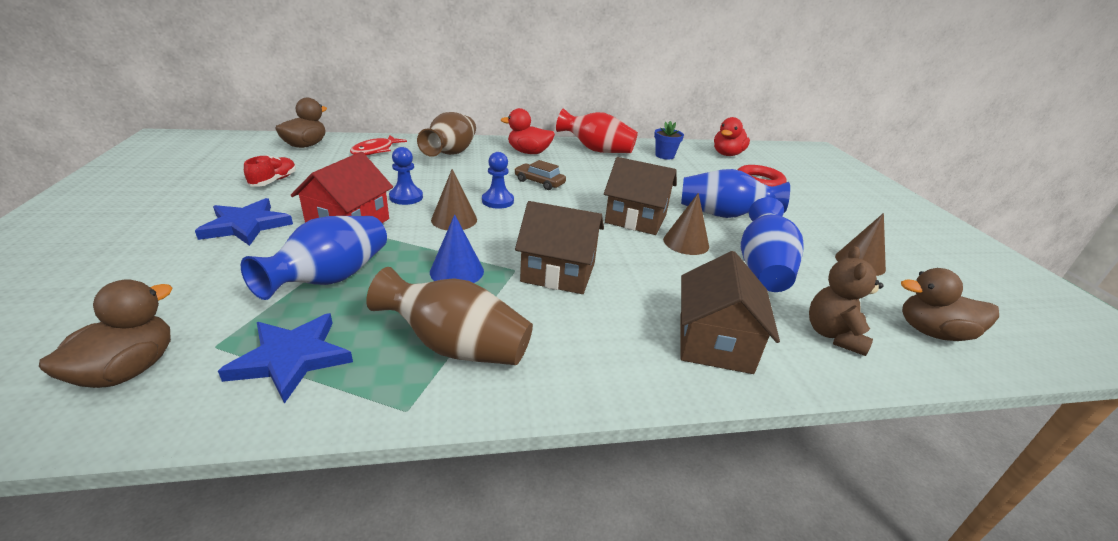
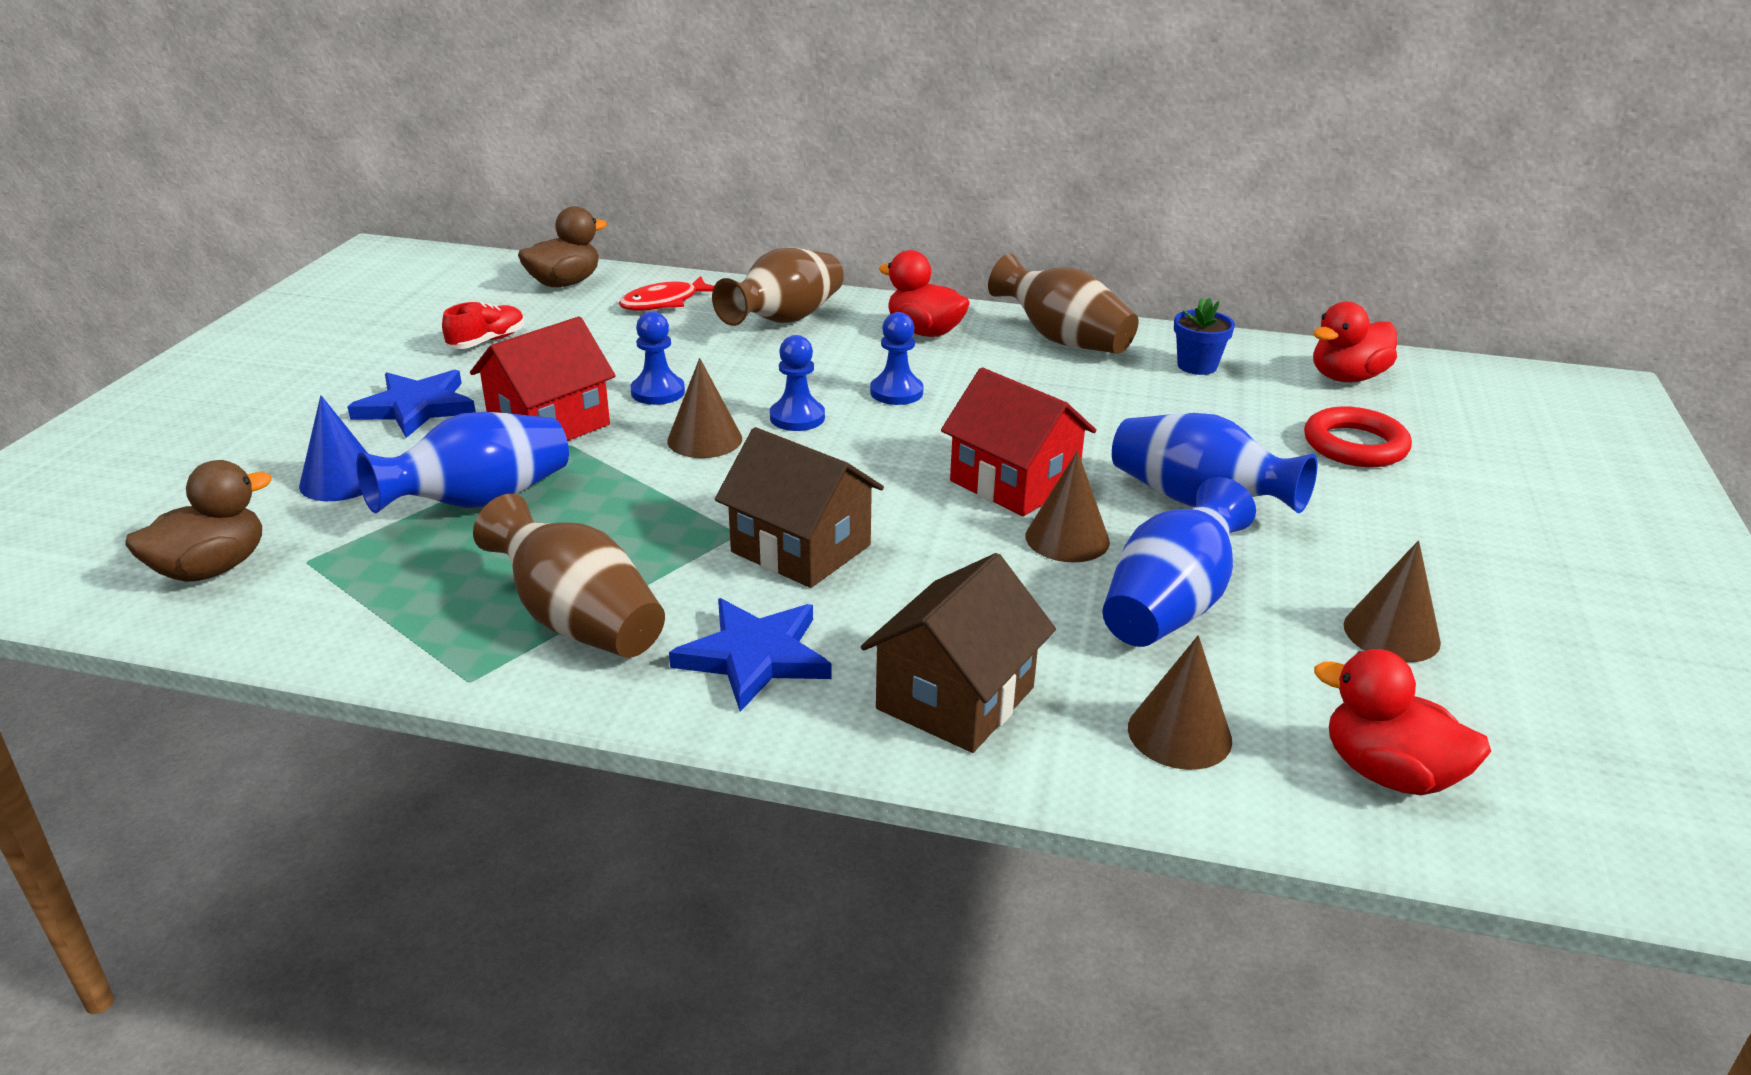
camera: 25 degrees right, 0 degrees up
(292, 358) = (379, 592): blue star -> blue star (755, 656)
(457, 271) = (651, 520): blue cone -> blue cone (341, 480)
(539, 182) = (896, 392): brown car -> blue pawn
(596, 150) = (1062, 340): red vase -> brown vase
(636, 219) = (1014, 482): brown house -> red house
(833, 335) = (1179, 734): brown teddy bear -> brown cone
(932, 332) = (1389, 773): brown duck -> red duck

